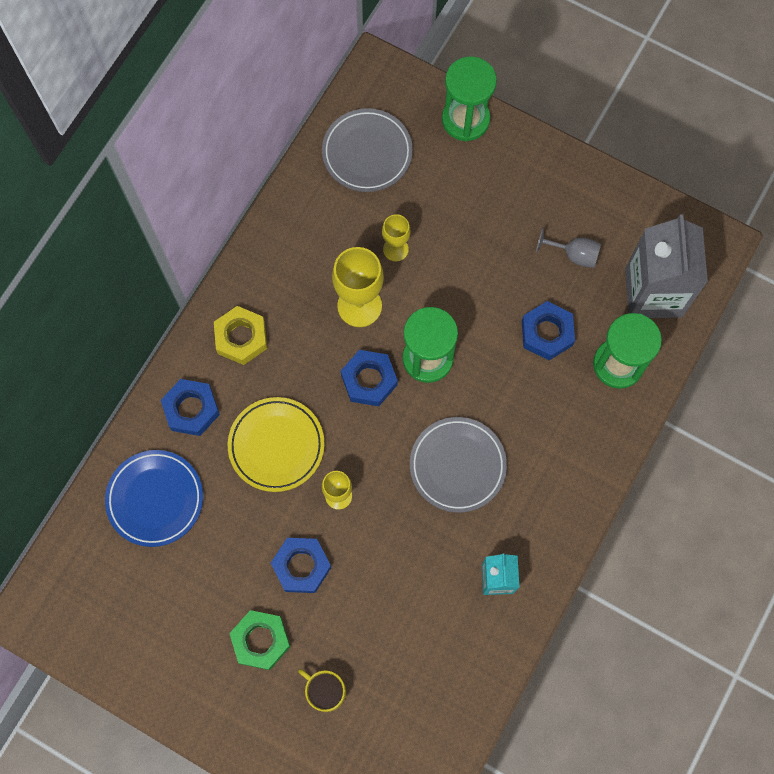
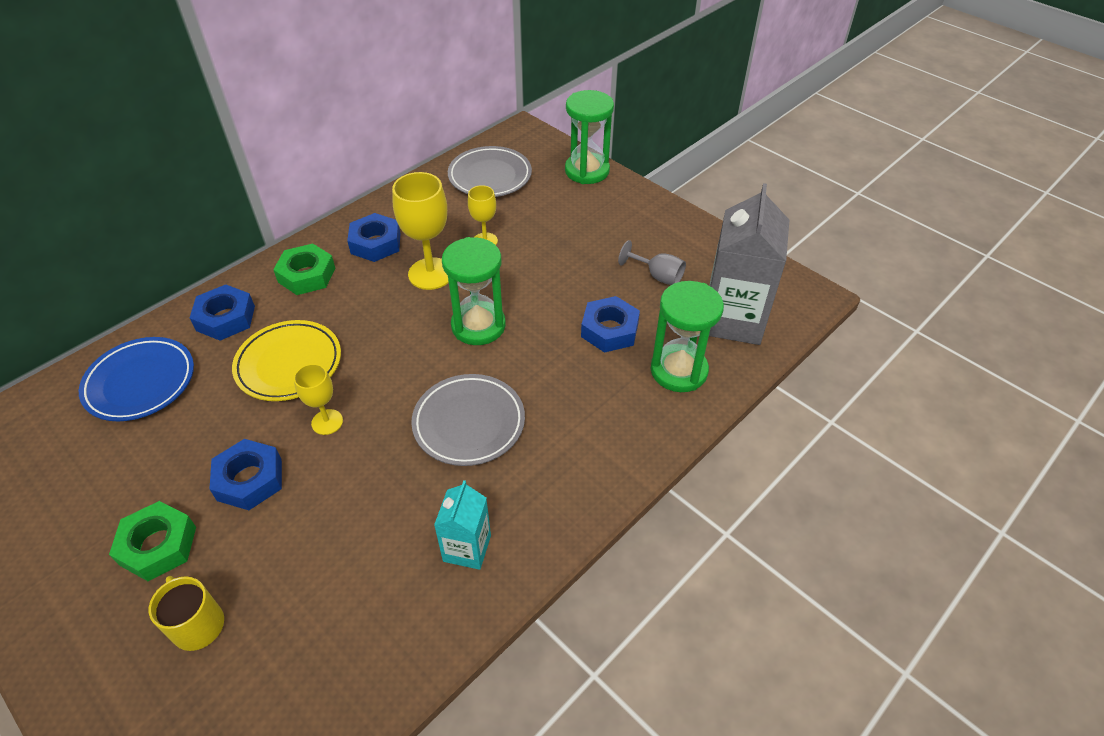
camera: 15 degrees right, 25 degrees down
(241, 338) = (306, 275): yellow nut -> green nut
(369, 380) = (411, 331): blue nut -> blue nut (375, 243)

